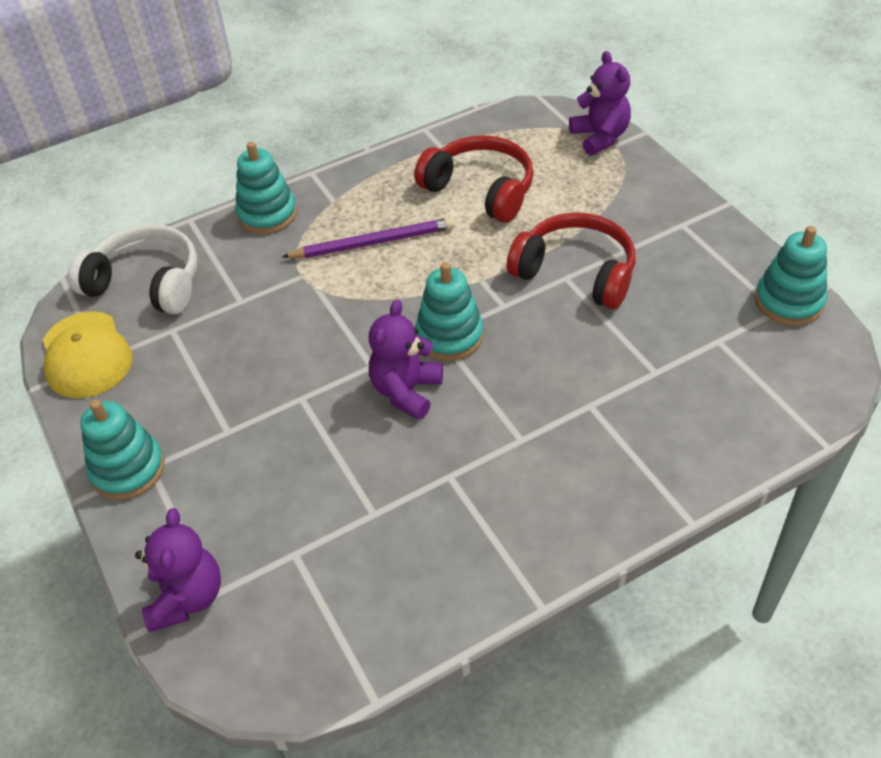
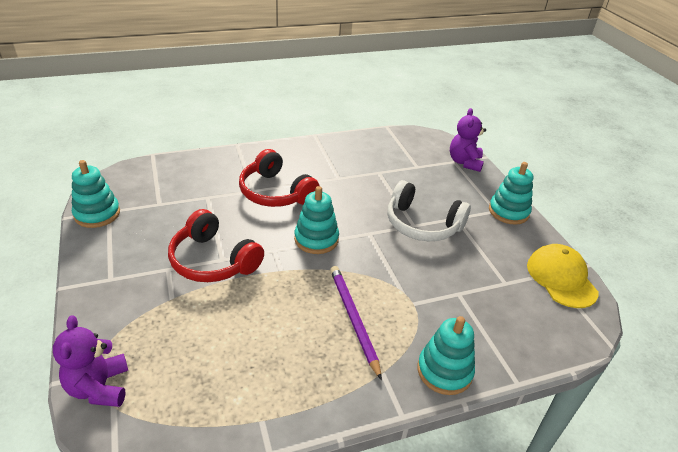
camera: 175 degrees left, 10 degrees down
(147, 283) = (537, 325): white headphones -> white headphones (422, 224)
(373, 242) = (353, 319): purple pencil -> purple pencil turned 75 degrees clockwise
(406, 391) = (351, 216): purple teddy bear -> none
(480, 189) = (246, 351): red headphones -> red headphones (275, 192)

